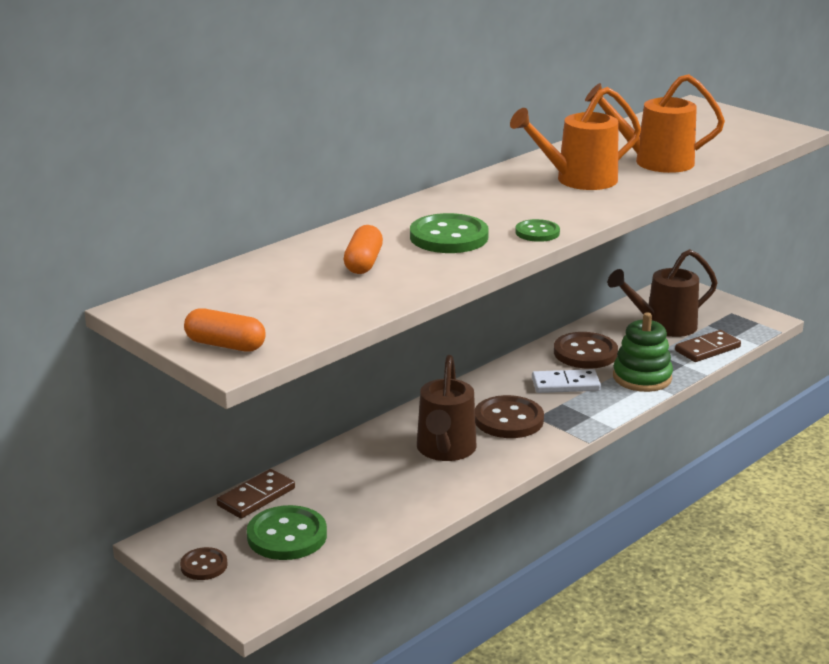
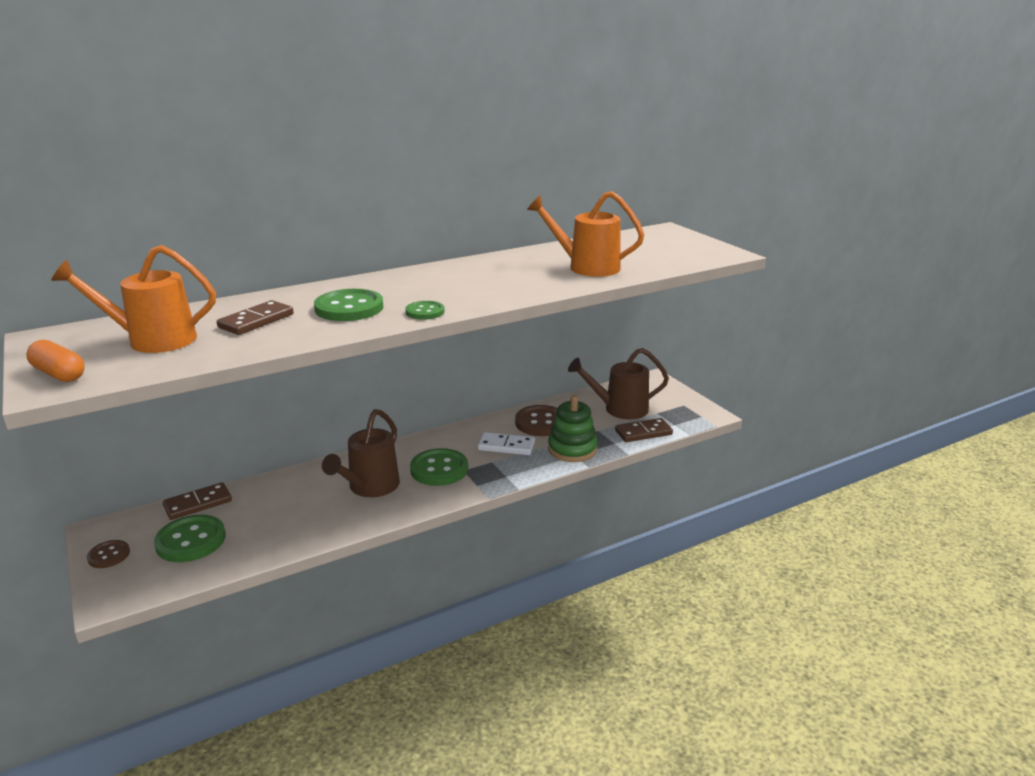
camera: 15 degrees right, 0 degrees up
(363, 263) = (256, 321): orange capsule -> brown domino
(508, 420) = (439, 469): brown button -> green button
(577, 180) = (506, 275): orange watering can -> orange watering can (152, 340)

